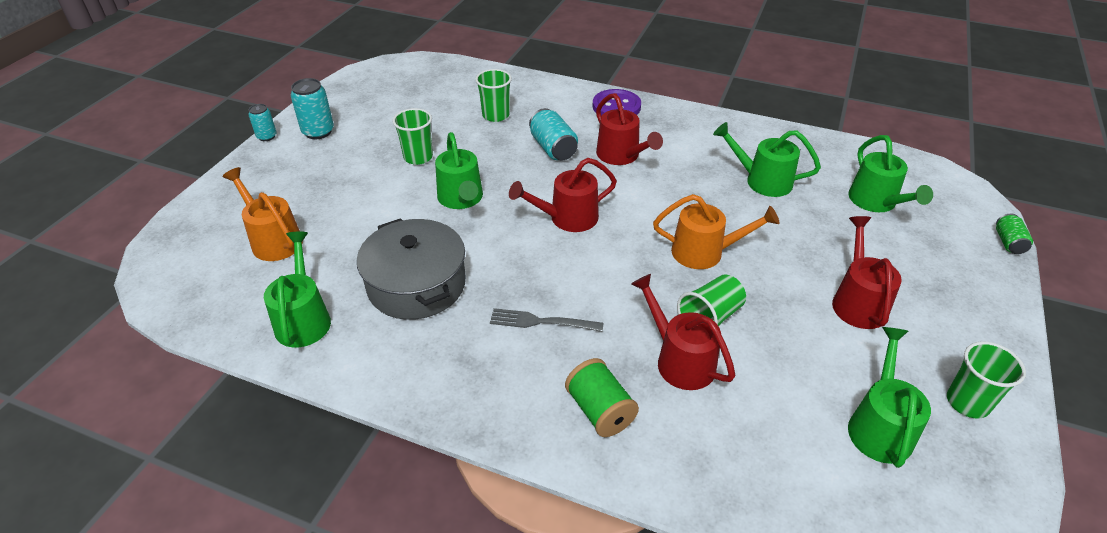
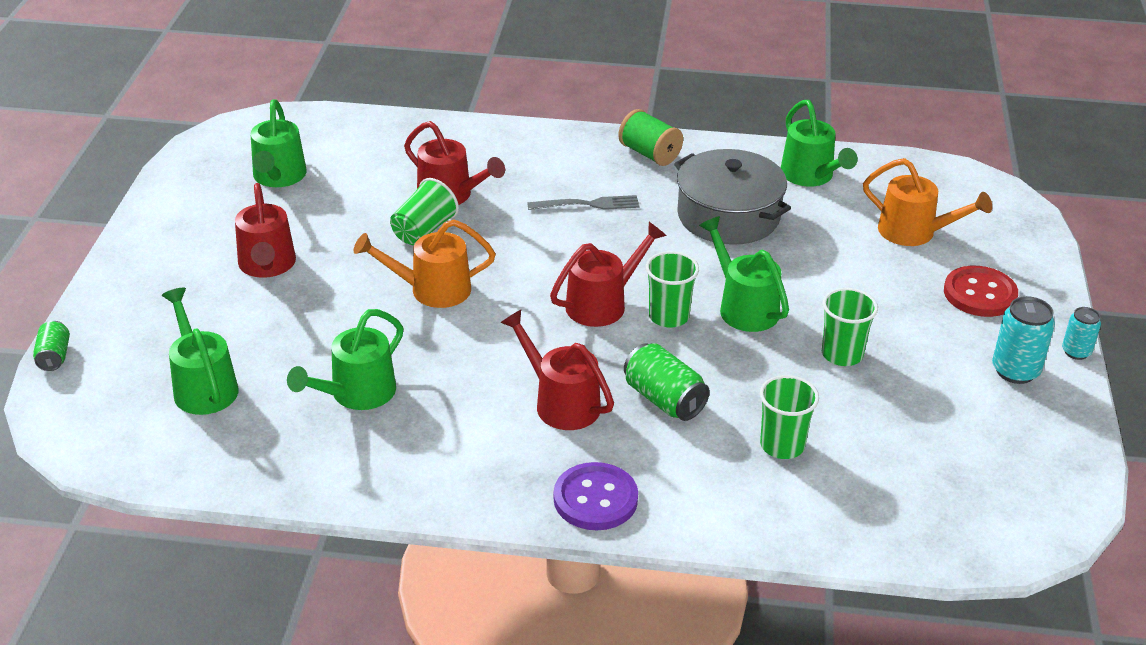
camera: 165 degrees right, 5 degrees down
(282, 182) = (980, 294): none -> red button
(553, 148) = (664, 399): turquoise can -> green can
(600, 411) = (513, 155): green spool -> green spool (649, 154)
(761, 181) = (356, 394): green watering can -> green watering can turned 120 degrees clockwise
(967, 402) = (193, 202): green cup -> green cup (669, 316)

